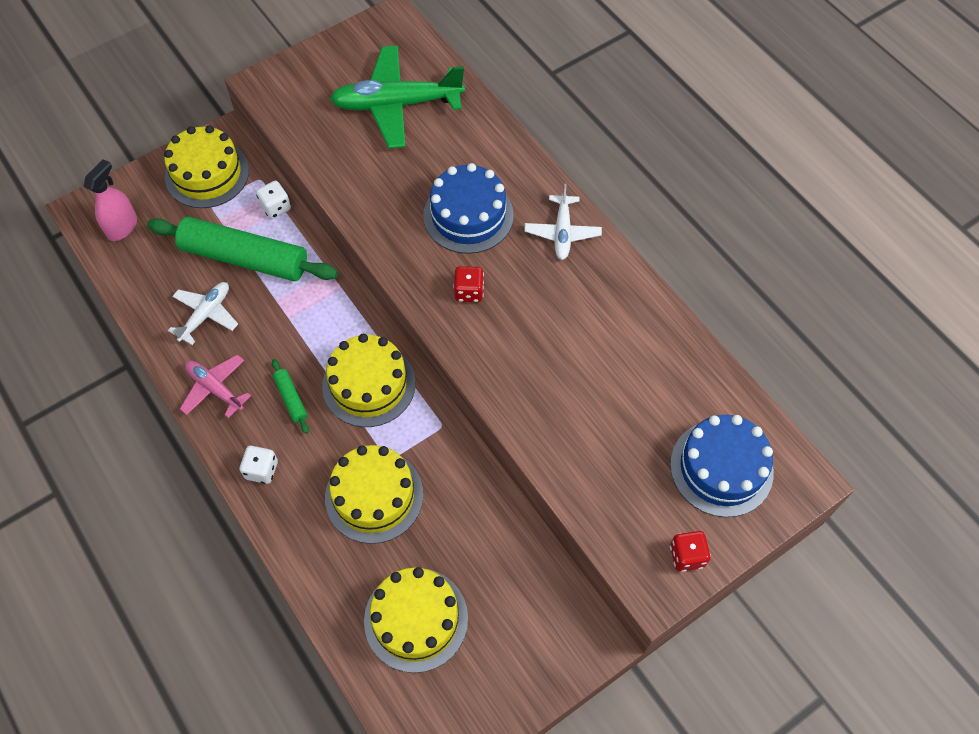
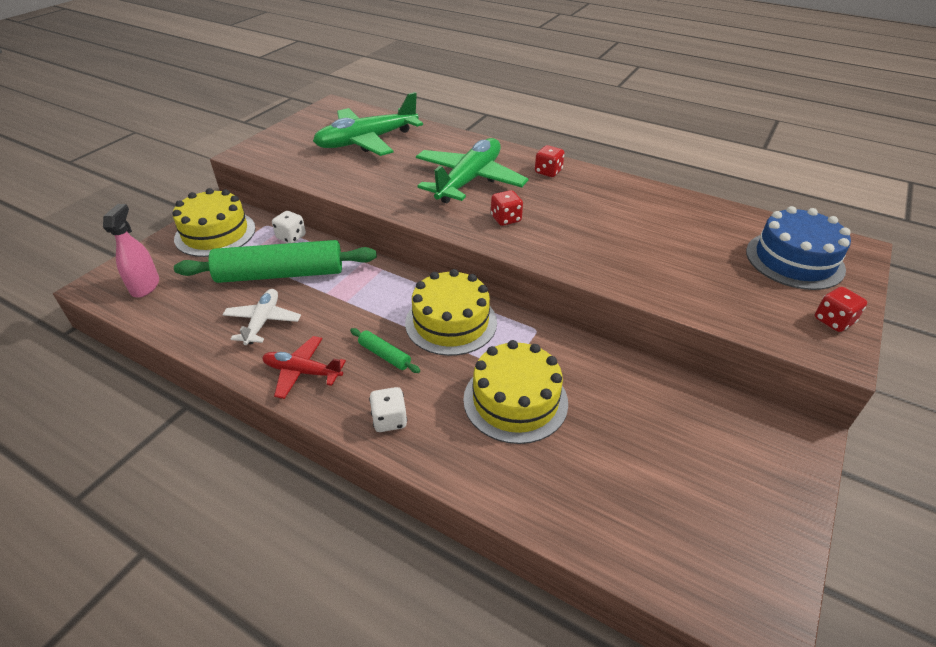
camera: 25 degrees left, 20 degrees down
(215, 388) = (302, 372): pink plane -> red plane
(416, 619) = (634, 487): yellow cake -> none
(468, 215) = (469, 180): blue cake -> green plane
(562, 232) = (548, 172): white plane -> red dice

